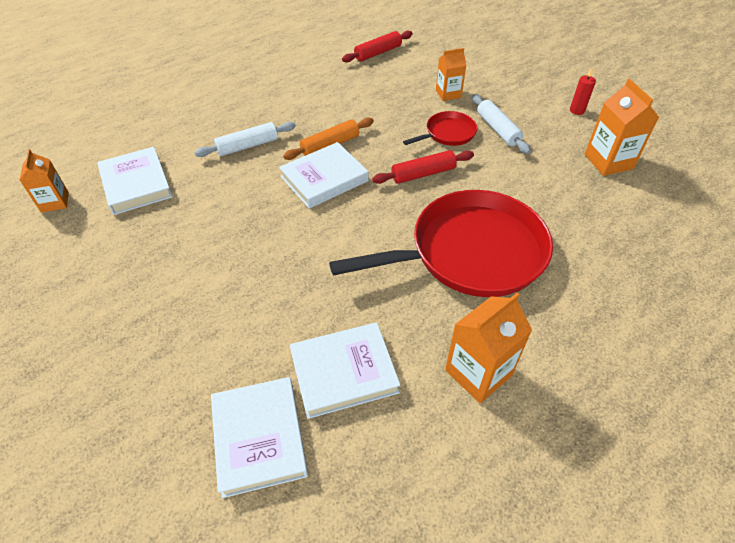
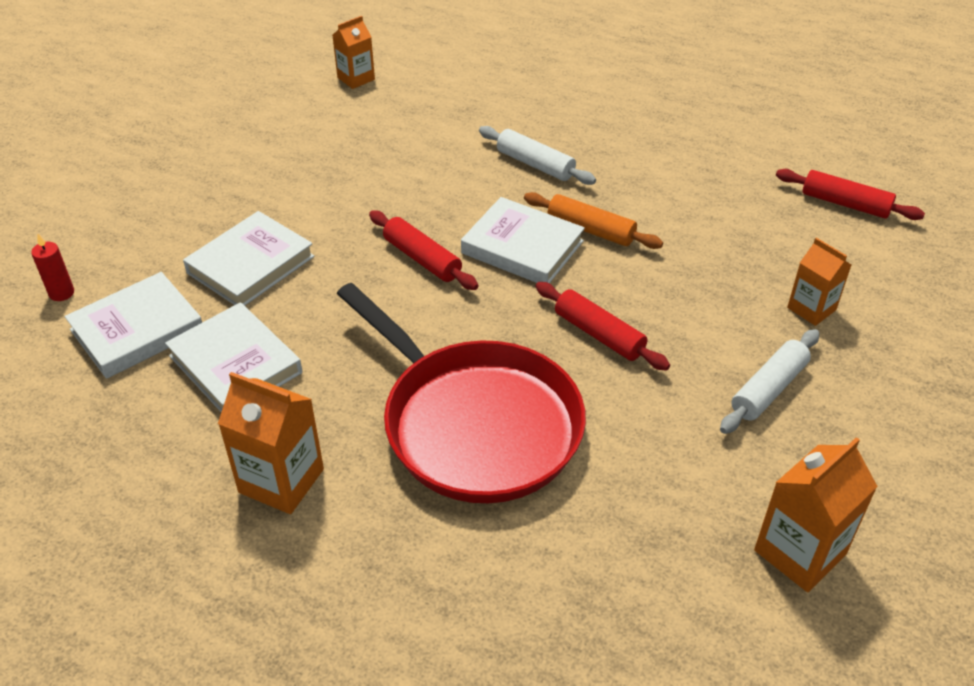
camera: 65 degrees right, 5 degrees down
(136, 184) = (415, 115): white book -> white book (251, 265)
(300, 230) = (422, 259): none -> red rolling pin
(448, 133) = (711, 335): red pan -> none
(577, 110) = (915, 482): red candle -> red candle (61, 293)

